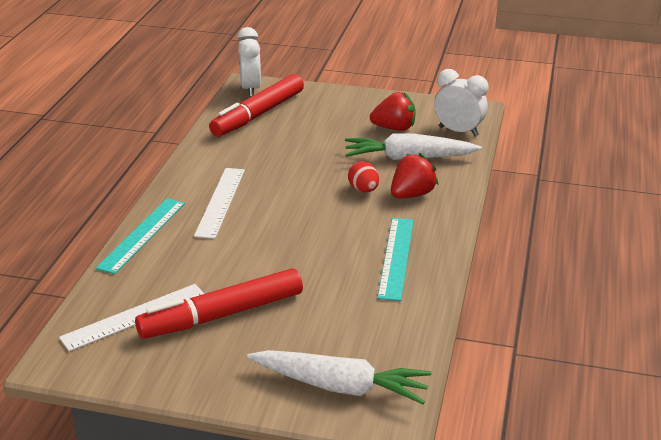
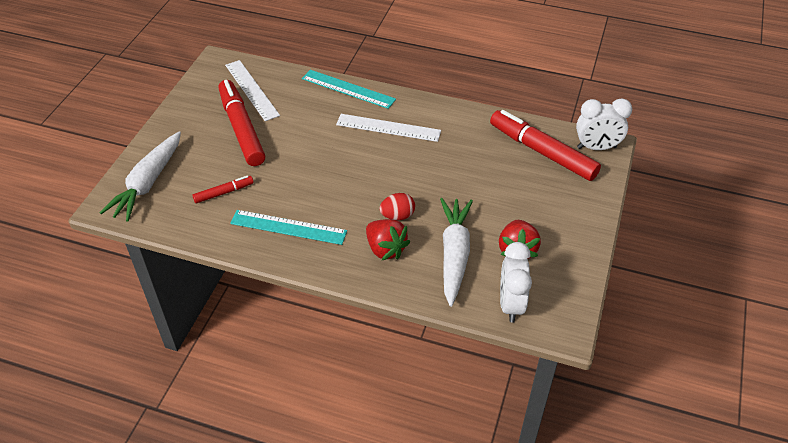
camera: 95 degrees right, 15 degrees up
(348, 313) = (224, 192): none -> red marker
(458, 131) = (510, 304): white clock -> white clock turned 150 degrees clockwise

